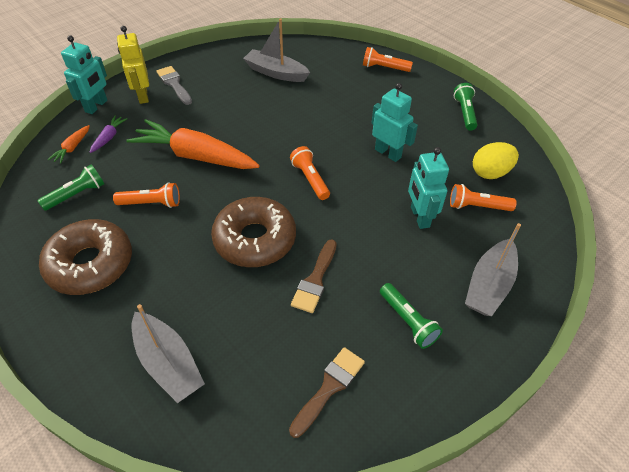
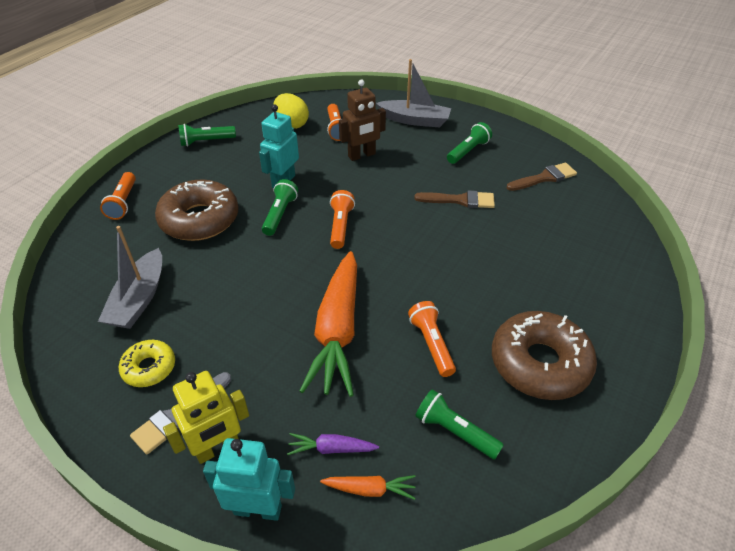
camera: 105 degrees left, 5 degrees down
(168, 363) = (590, 263): grey boat -> none
(215, 75) = (149, 368): none -> yellow donut
(255, 239) = (437, 246): brown donut -> brown donut (199, 219)
(310, 179) = (340, 226): orange flashlight -> orange flashlight turned 135 degrees clockwise
(329, 387) = (544, 178): brown brush -> brown brush turned 135 degrees clockwise
(340, 145) = (280, 214): none -> green flashlight
(419, 217) = (362, 155): turquoise robot -> brown robot

